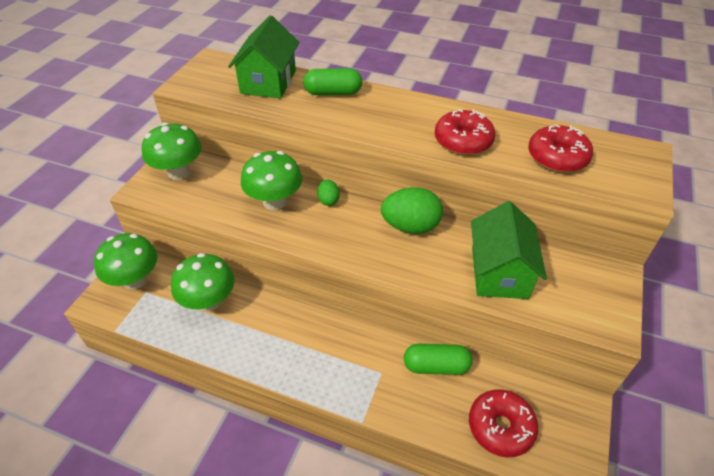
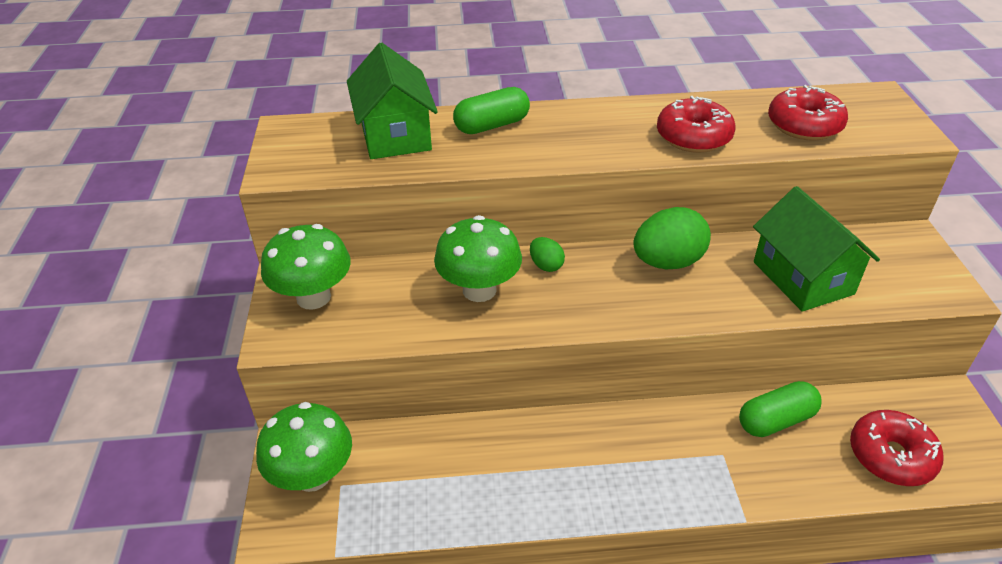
camera: 25 degrees left, 5 degrees down
(209, 301) = (442, 460): green mushroom -> none

